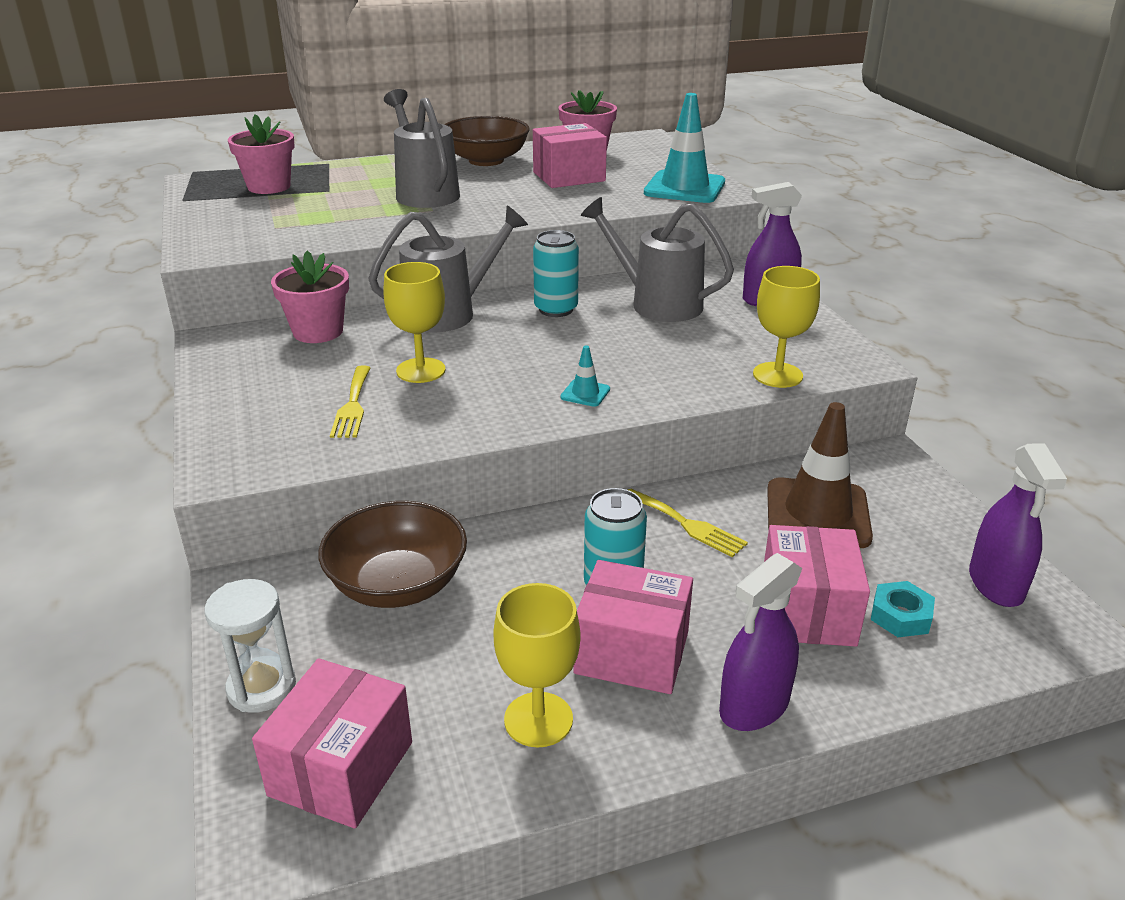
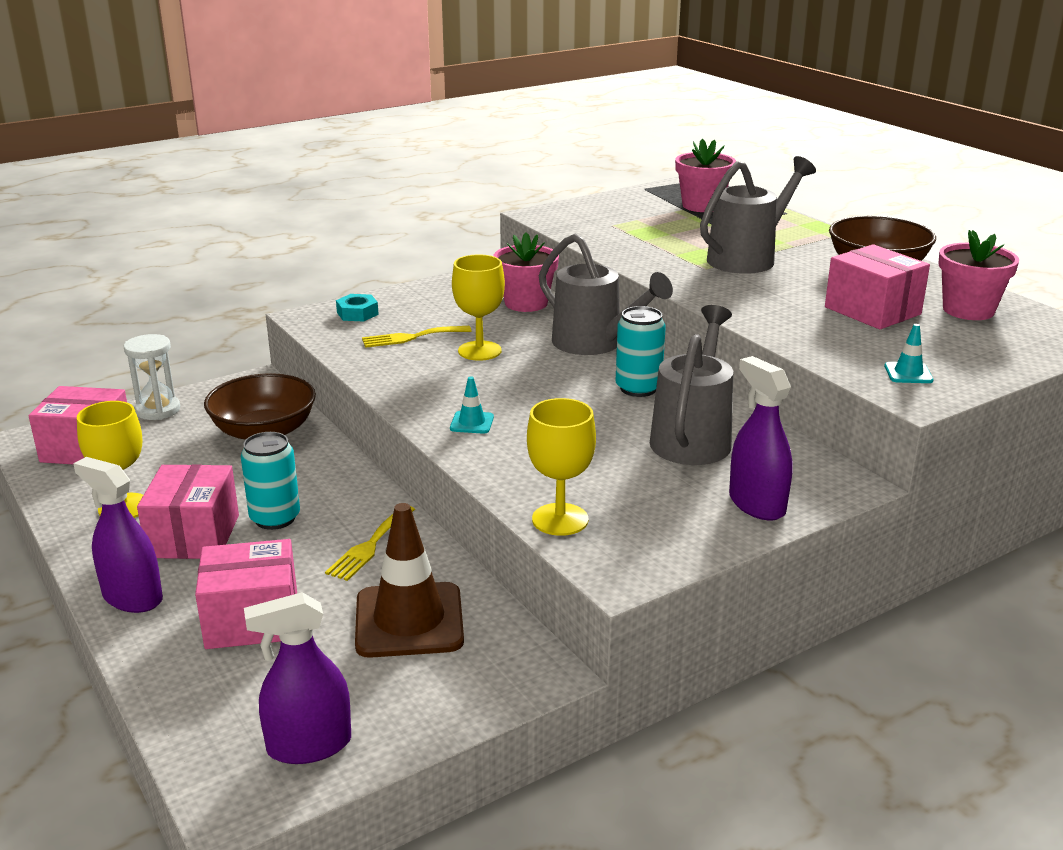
camera: 75 degrees right, 5 degrees down
(684, 188) = (908, 373): turquoise traffic cone -> turquoise traffic cone, size x0.44
(900, 616) = (250, 676): turquoise nut -> turquoise nut (357, 313)

